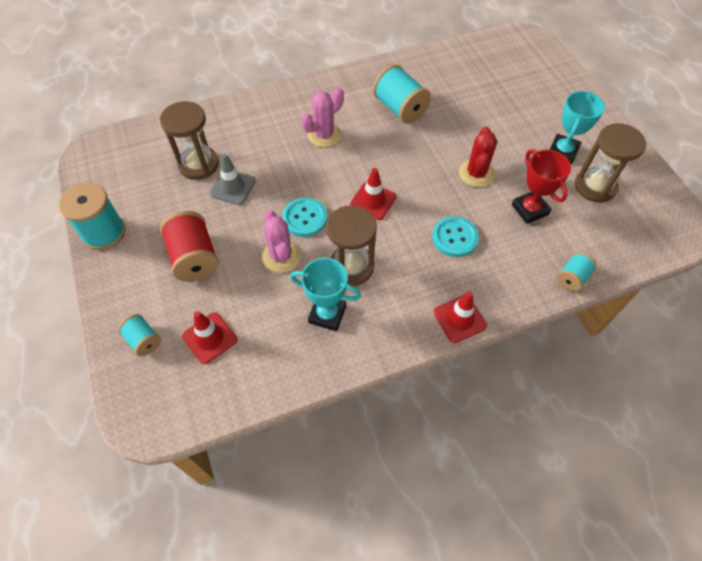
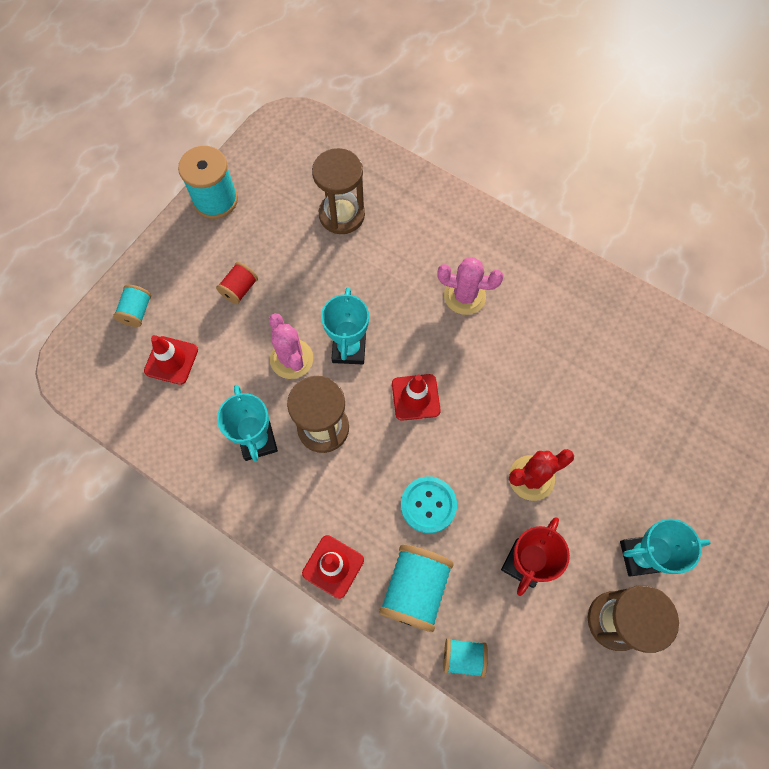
camera: 55 degrees right, 10 degrees up
(194, 258) = (239, 289): red spool -> red spool, size x0.56
(233, 187) = (338, 262): grey traffic cone -> none
(281, 256) = (291, 359): pink cactus -> pink cactus turned 60 degrees counterclockwise
(305, 218) = (349, 349): turquoise button -> turquoise trophy
(400, 108) = (562, 344): turquoise spool -> turquoise spool (415, 589)

